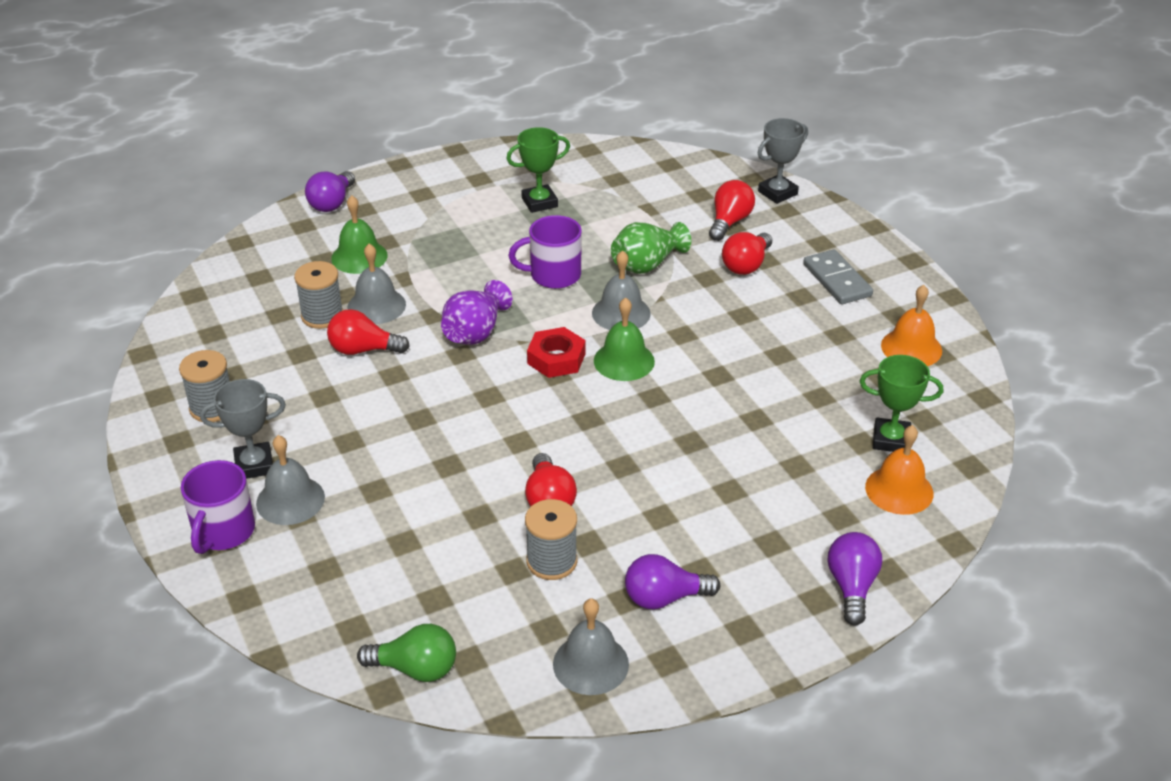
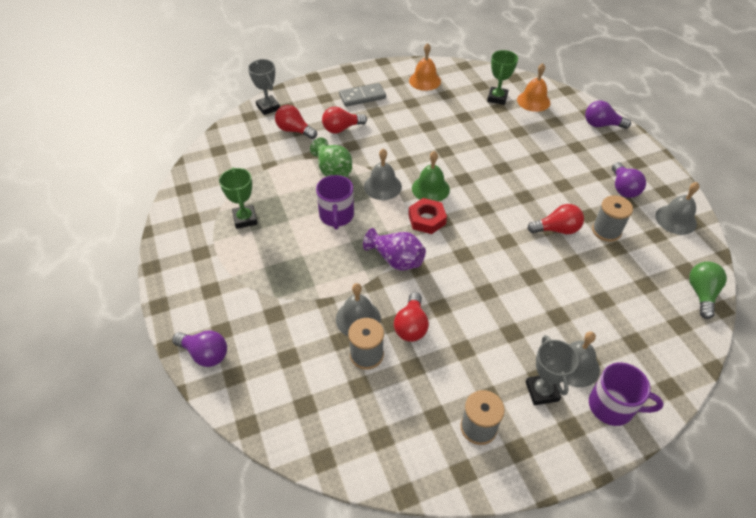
camera: 85 degrees left, 10 degrees up
(359, 257) = (290, 331): green bell -> none
(746, 265) = (341, 128): red light bulb -> red light bulb turned 120 degrees clockwise

